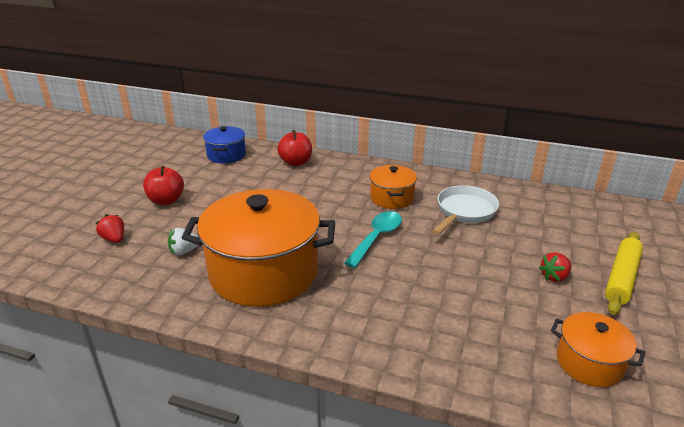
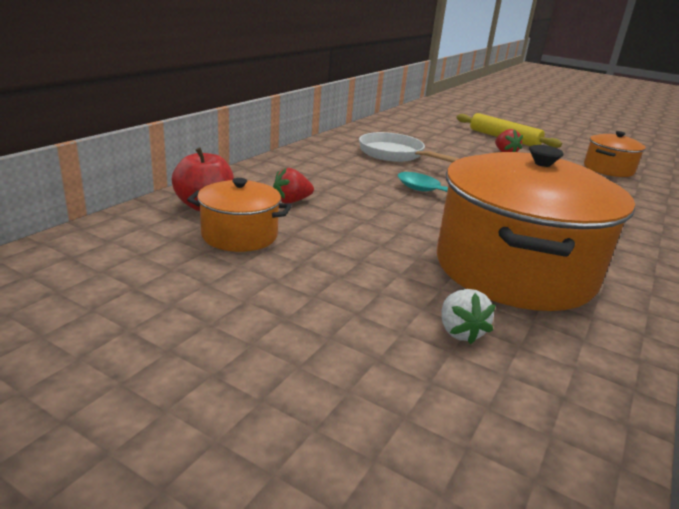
camera: 80 degrees left, 5 degrees down
(114, 239) = (404, 428): red strawberry -> red strawberry (291, 201)
(166, 200) = (258, 343): red apple -> none
(226, 155) = (106, 257): blue pot -> none
(391, 198) = (351, 174): orange pot -> orange pot (239, 235)

